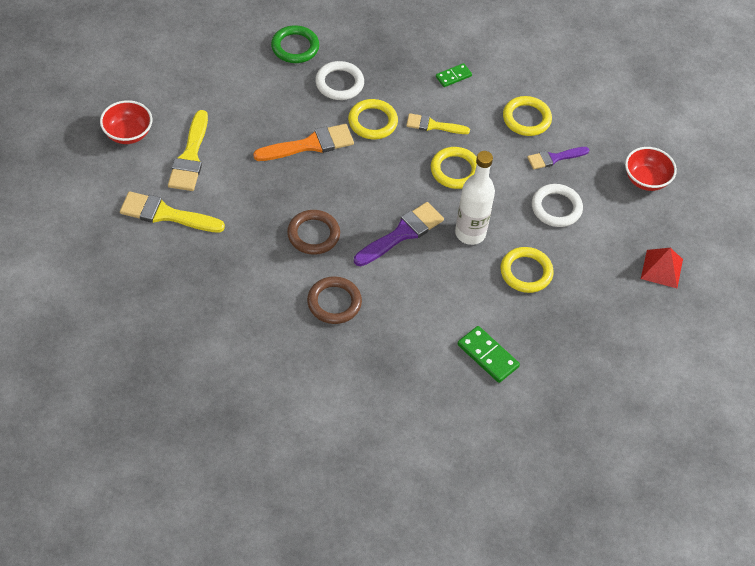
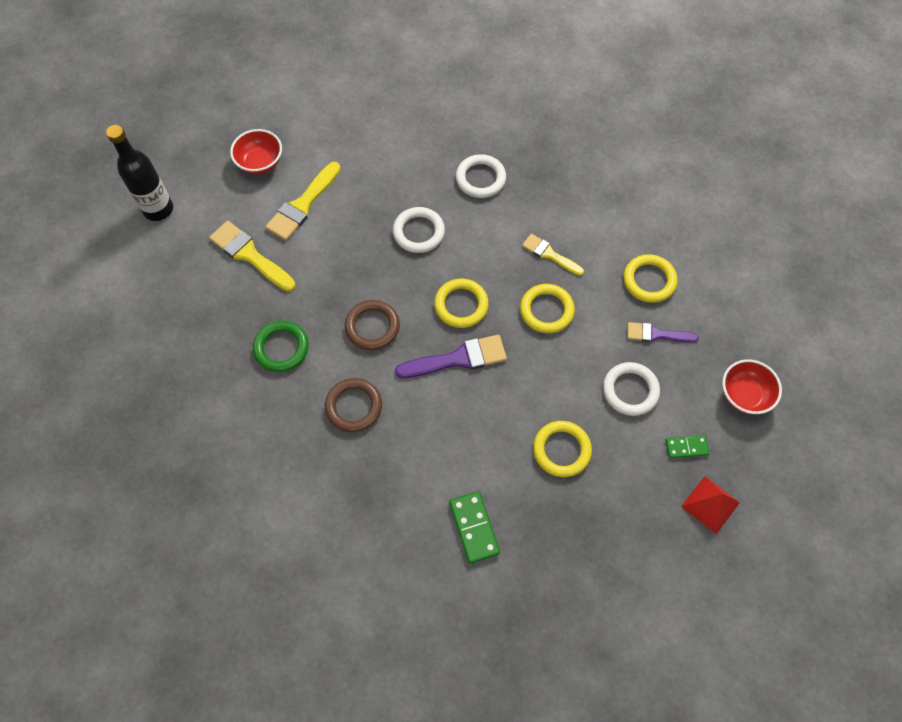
camera: 30 degrees right, 10 degrees up
(53, 205) = (158, 209): none -> black bottle
(295, 47) = (458, 127): green ring -> green ring (281, 348)
(310, 145) = (418, 232): orange brush -> white ring
(372, 122) = (491, 229): yellow ring -> yellow ring (461, 305)
(453, 76) = (597, 209): green domino -> green domino (686, 447)
(470, 233) = (526, 384): white bottle -> none

